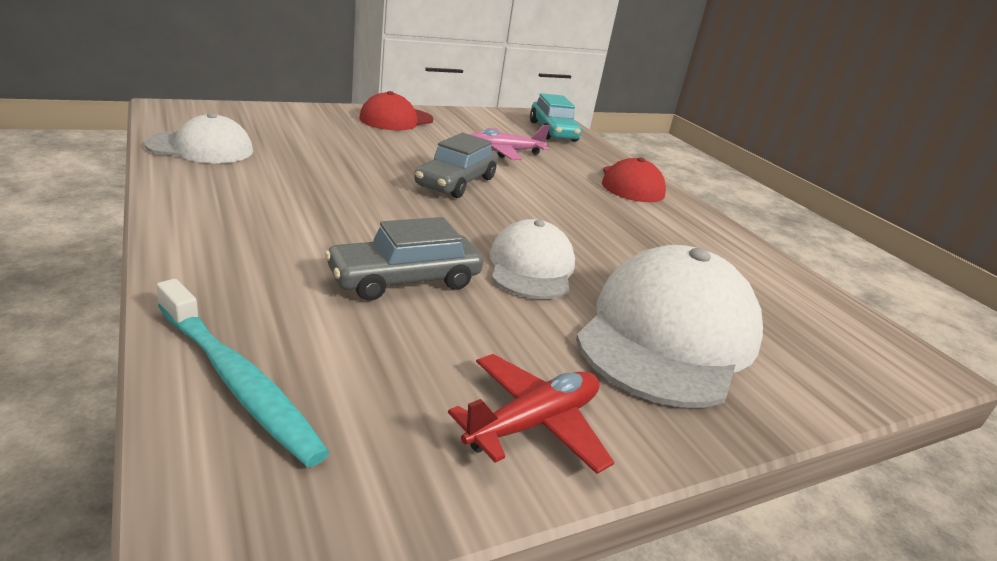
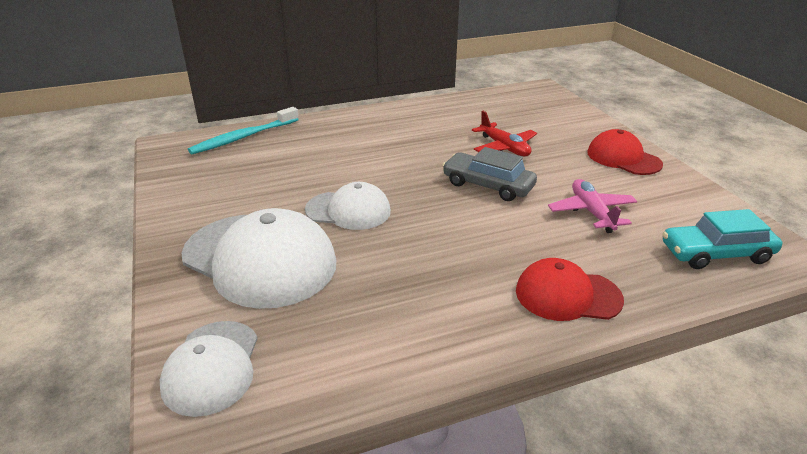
camera: 100 degrees right, 5 degrees up
(201, 148) = (479, 103): white cap -> white cap (212, 367)
(405, 280) = (326, 167): grey car -> none
(533, 423) = (194, 200): red plane -> red plane (504, 147)

